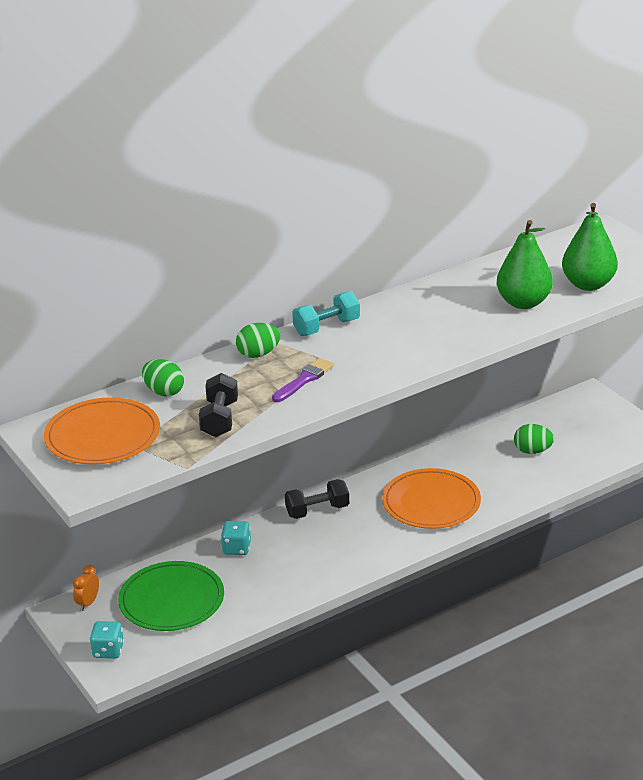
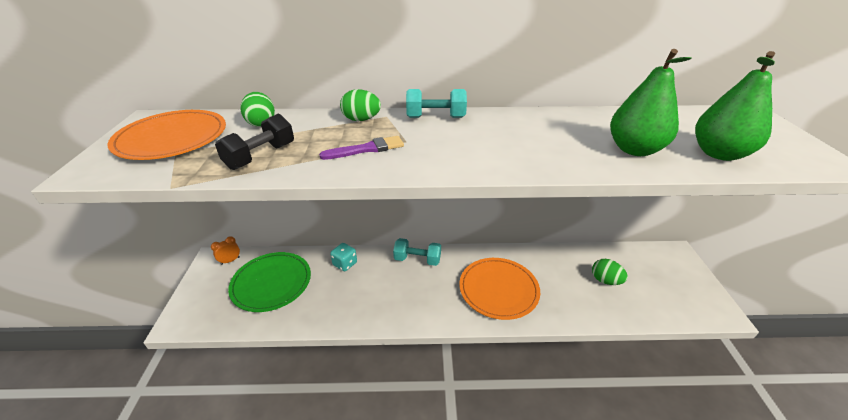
camera: 30 degrees right, 5 degrees up
(108, 651) = (198, 302): turquoise dice -> none
(317, 511) = (417, 259): black dumbbell -> turquoise dumbbell

